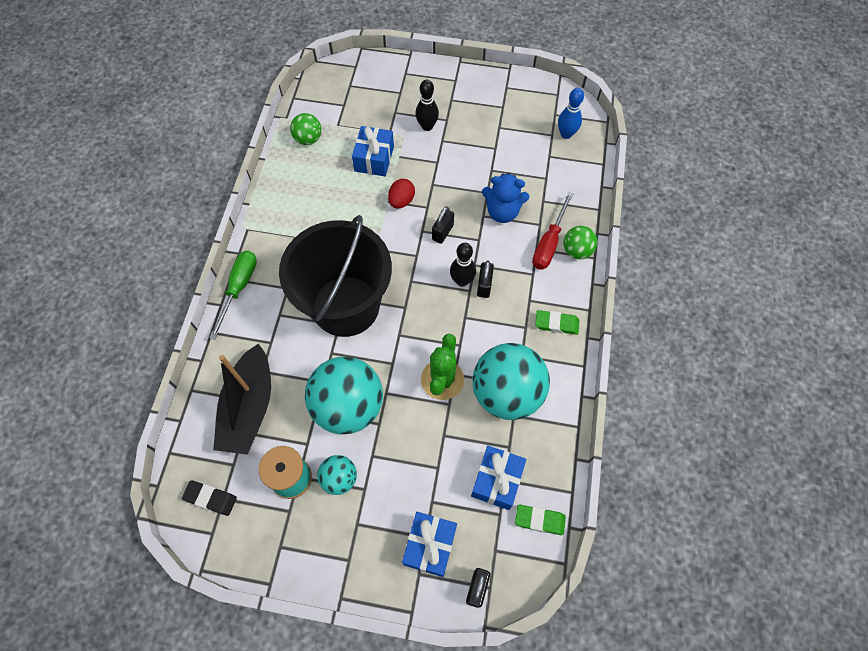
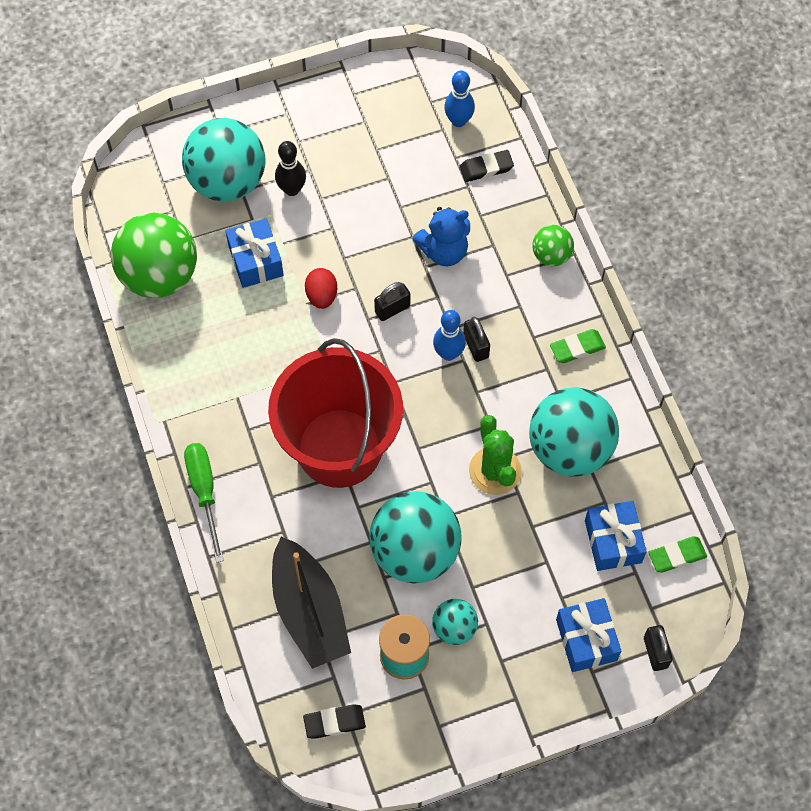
camera: 30 degrees left, 0 degrees up
(308, 139) = (159, 276): green ball -> green ball, size x2.02
(346, 306) = (339, 448): black bucket -> red bucket
(389, 103) = (227, 182): none -> turquoise ball
(442, 232) = (392, 309): black padlock -> black padlock turned 60 degrees clockwise
(462, 281) = (448, 353): black bowling pin -> blue bowling pin
(549, 243) = (516, 262): red screwdriver -> none
(566, 172) = (486, 168): none -> black eraser

